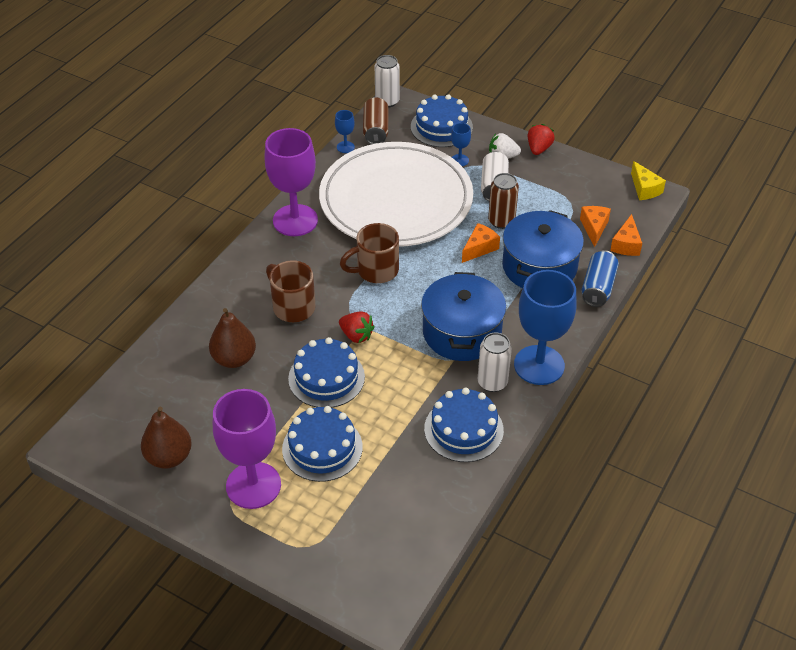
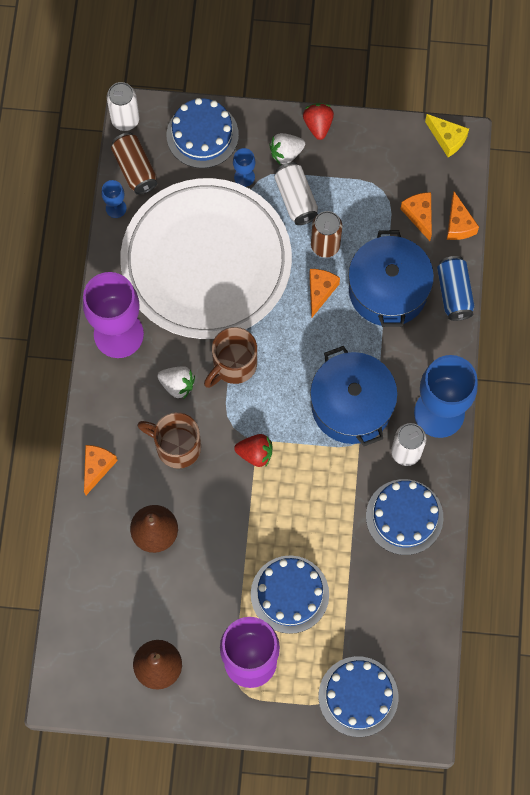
camera: 25 degrees left, 25 degrees up
(217, 297) = (97, 467): none -> orange cheese
(321, 268) = (177, 385): none -> white strawberry
(326, 377) = (253, 515): blue cake -> blue cake (358, 696)

